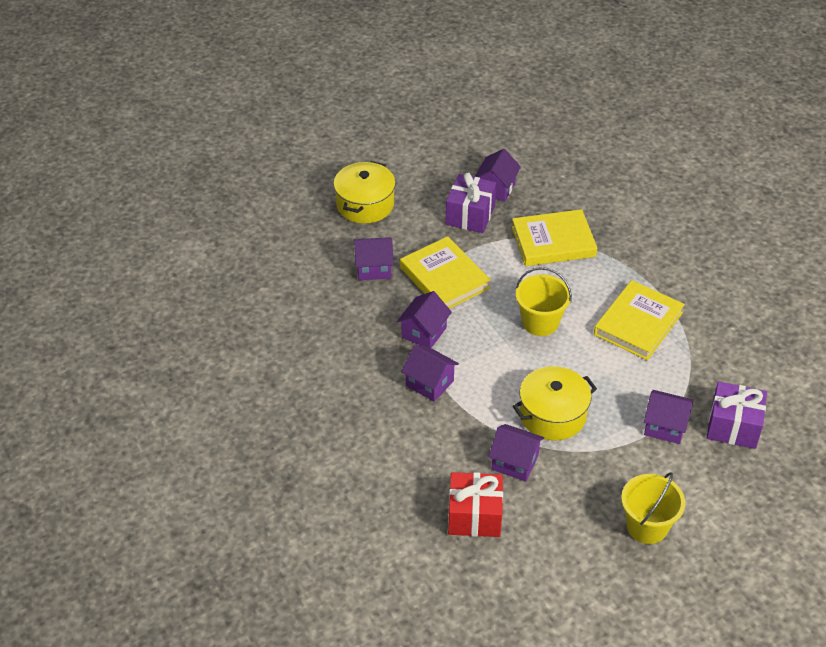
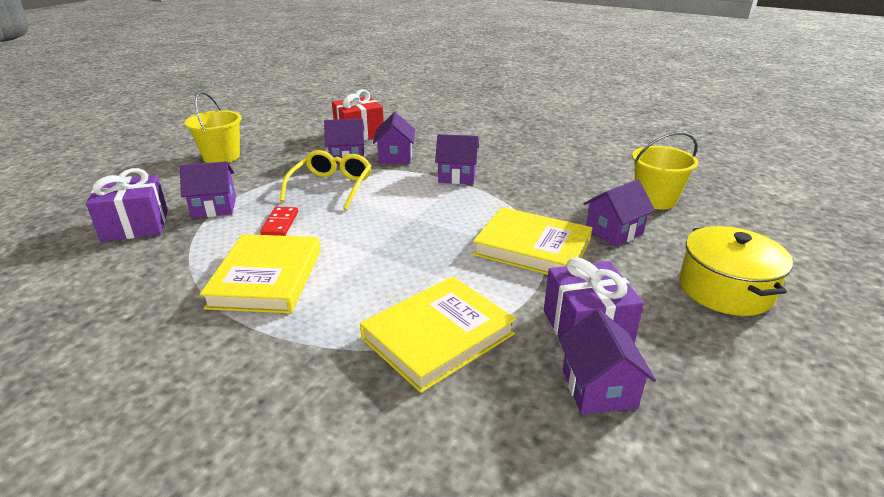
camera: 150 degrees right, 15 degrees down
(424, 332) = (499, 202): purple house -> purple house (395, 157)
(540, 322) = (389, 243): yellow bucket -> yellow bucket (655, 199)
(552, 415) = (331, 187): yellow pot -> yellow glasses
(614, 379) = (280, 223): none -> red domino

